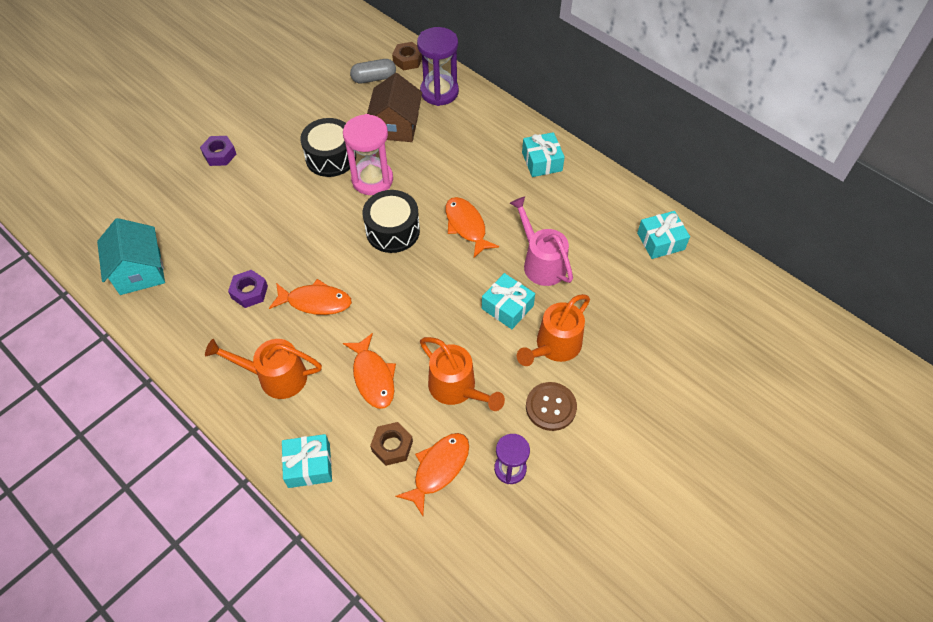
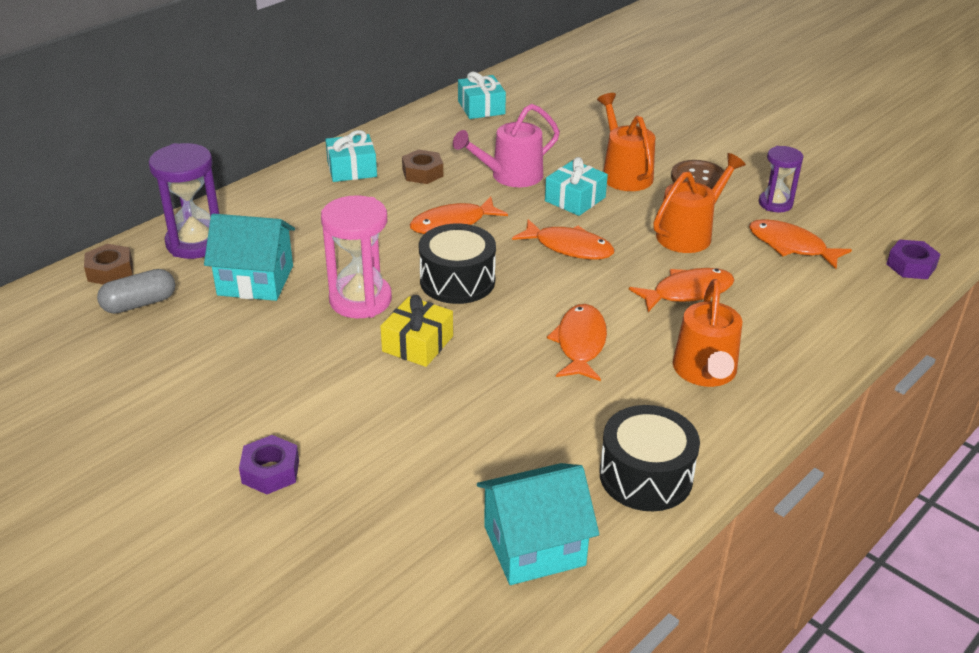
camera: 90 degrees left, 20 degrees down
(249, 292) = (568, 408): purple nut -> purple nut (911, 266)
(309, 465) = (820, 337): turquoise gift -> none
(323, 212) = (418, 344): none -> yellow gift
(331, 157) = (306, 341): black drum -> black drum (646, 476)
(374, 78) = (139, 303): grey capsule -> grey capsule turned 75 degrees clockwise
(392, 446) = (774, 276): brown nut -> brown nut (422, 173)
(396, 126) = (255, 280): brown house -> turquoise house
(435, 300) = (569, 247): none -> orange fish
(554, 347) = (624, 173): orange watering can -> orange watering can turned 150 degrees counterclockwise

